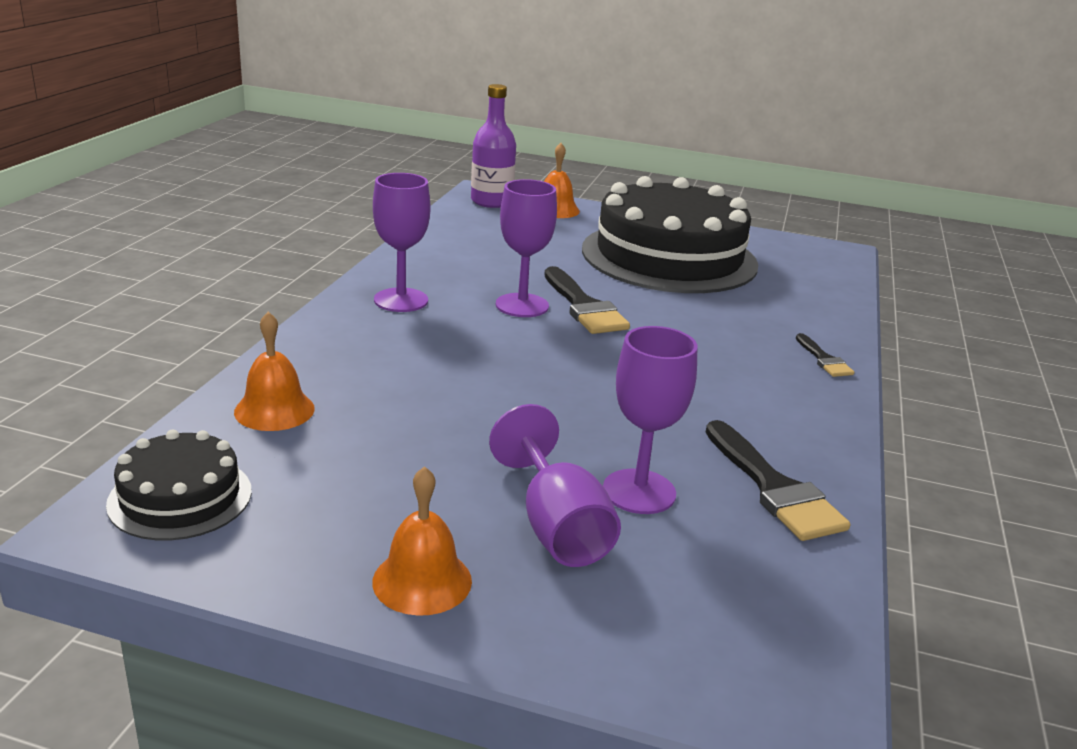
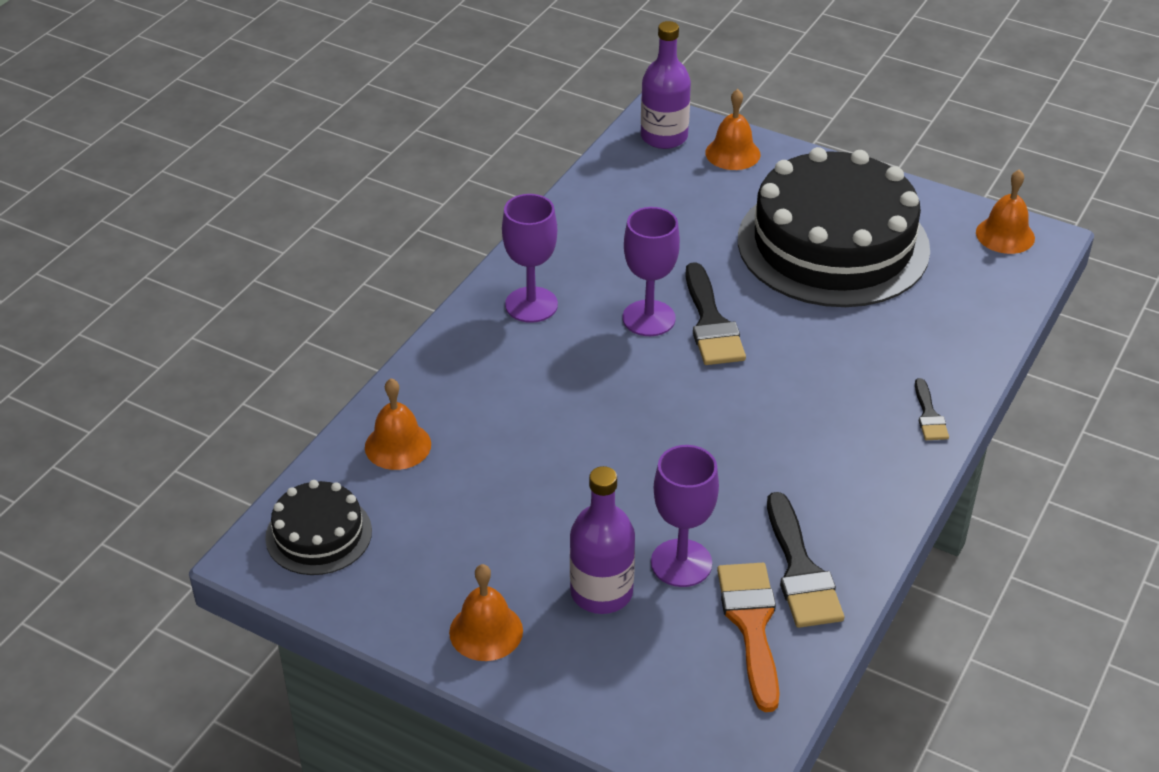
camera: 15 degrees right, 15 degrees up
(557, 527) = (601, 592): purple goblet -> purple bottle
(748, 544) = (751, 625): none -> orange brush
(809, 249) = (1005, 235): none -> orange bell

